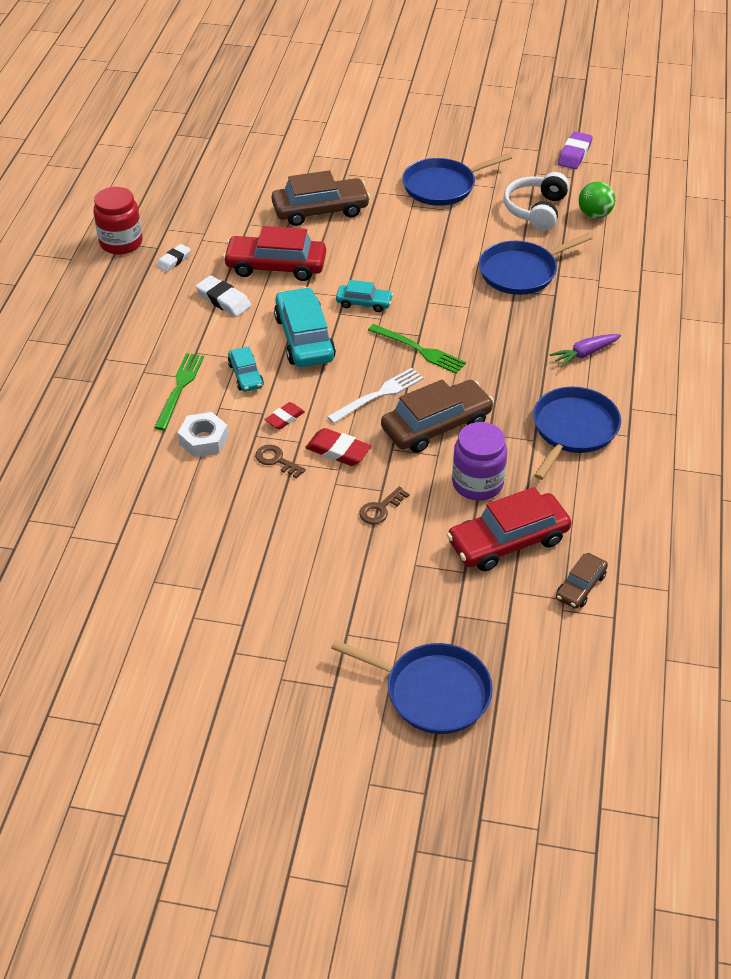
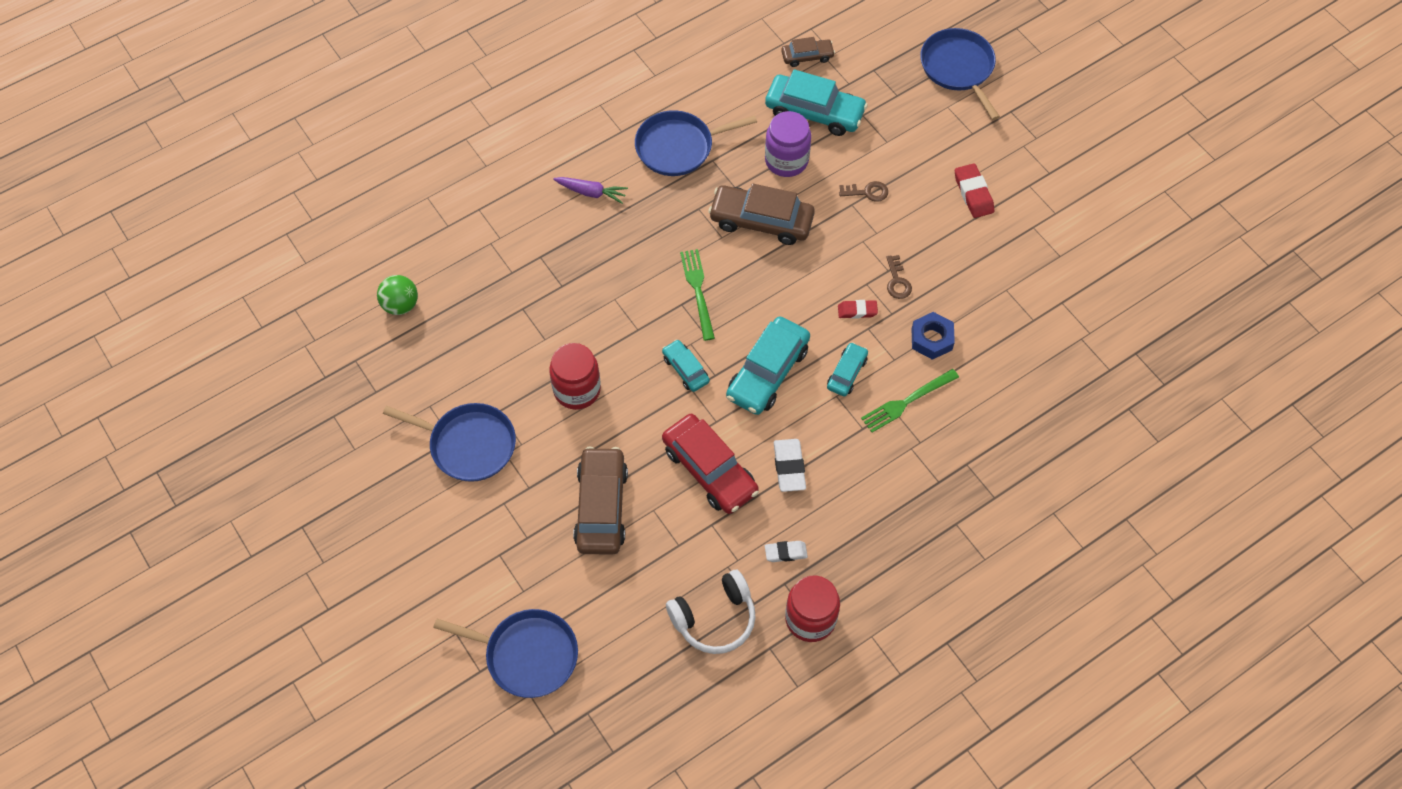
camera: 135 degrees left, 15 degrees up
(203, 440) = (931, 339): white nut -> blue nut
(320, 210) = (601, 507): brown car -> brown car turned 60 degrees clockwise
(338, 451) = (848, 255): red eraser -> red eraser (973, 193)
(379, 395) = (771, 276): white fork -> none
(418, 248) = (577, 390): none -> red jar
(508, 541) = (814, 112): red car -> turquoise car
(521, 272) = (534, 298): blue pan -> blue pan (527, 655)
(536, 210) = (435, 350): white headphones -> white headphones (714, 618)
(574, 154) = (314, 384): purple eraser -> none

